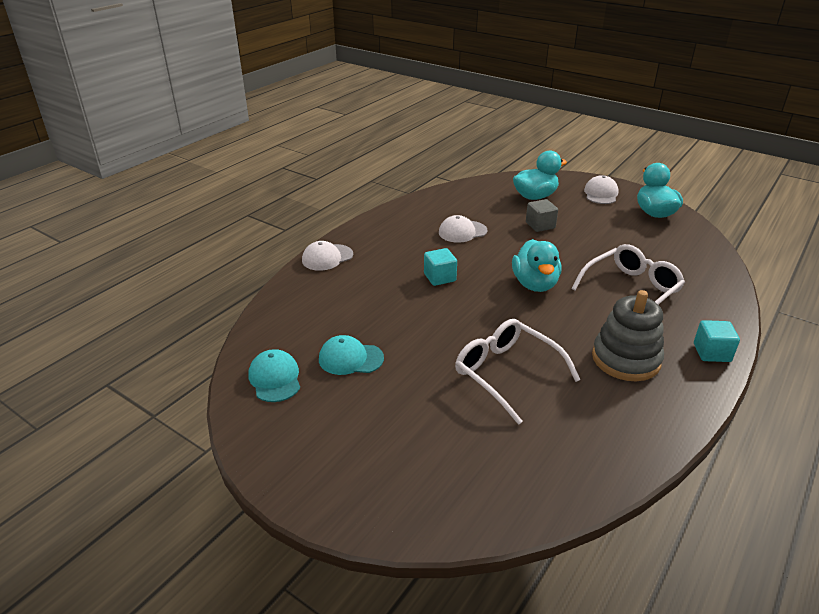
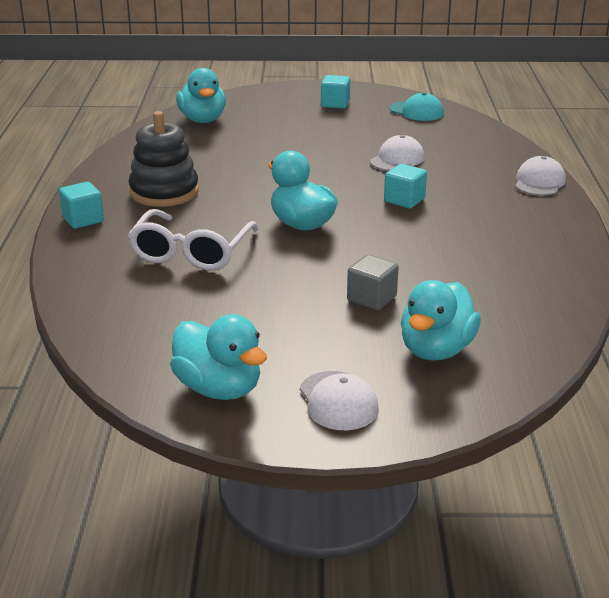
camera: 145 degrees right, 5 degrees down
(333, 436) = (335, 104): none -> turquoise cube
(350, 359) = (385, 132): turquoise cap -> none
(462, 232) = (454, 254): white cap -> white cap (397, 159)
(506, 373) = (258, 157): white glasses -> none
(517, 477) = (202, 120): none -> turquoise duck
(626, 359) = (164, 192): grey stacking toy -> black stacking toy

